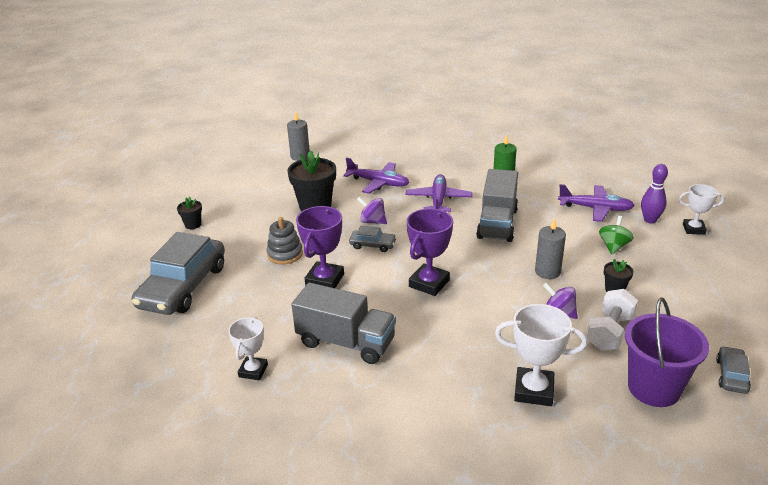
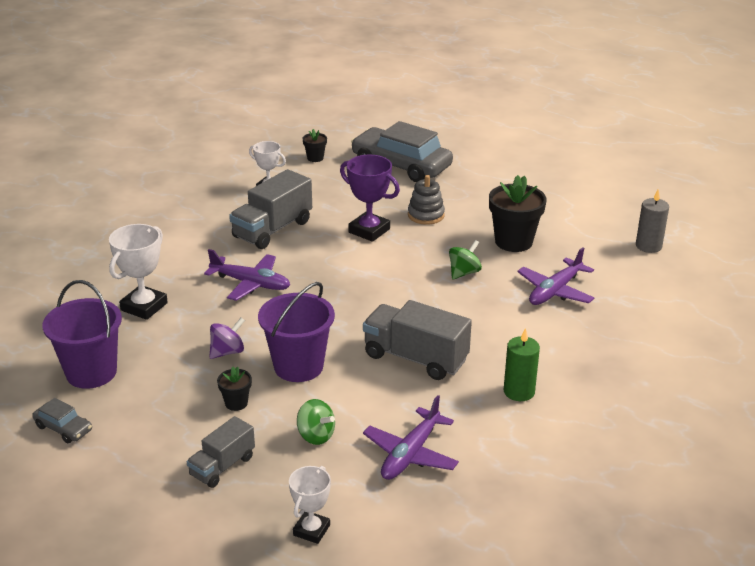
camera: 105 degrees right, 0 degrees up
(193, 225) = (507, 173): black flower pot -> black flower pot (315, 158)
(372, 221) = (464, 273): purple spinning top -> green spinning top
(372, 245) = (415, 265): grey car -> none
(429, 283) = (327, 286): purple trophy -> none
(438, 200) = (492, 327): purple plane -> purple plane (251, 284)
(547, 272) = (298, 366): grey candle -> purple bucket
(610, 332) = (177, 374): white dumbbell -> none
(650, 220) = (356, 495): purple bowling pin -> none
(681, 277) = (222, 466): none -> grey truck

